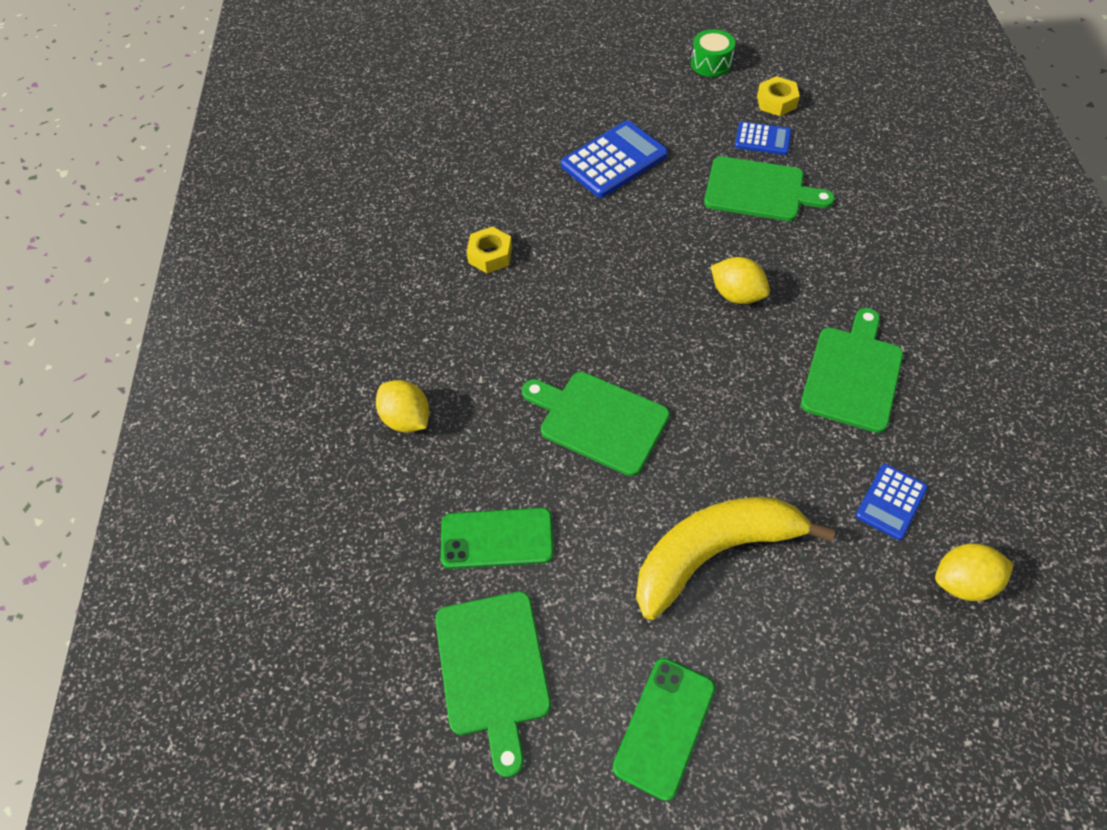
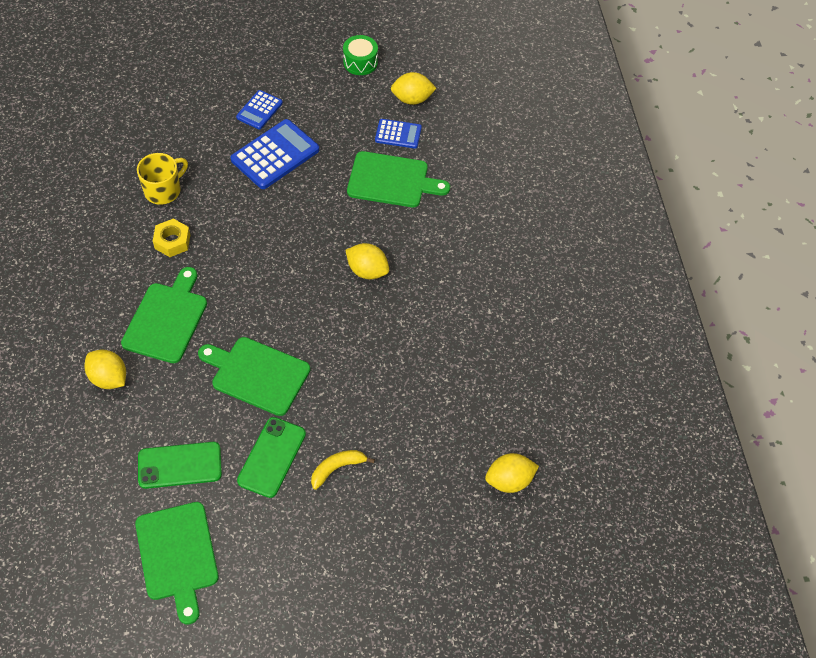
camera: 10 degrees left, 0 degrees up
(480, 197) = (163, 190): none -> yellow mug
(664, 727) = (296, 586): green phone -> green phone (271, 457)
(713, 552) = (337, 468): yellow banana -> yellow banana, size x0.45
(776, 102) = (412, 99): yellow nut -> yellow lemon
(852, 374) = (449, 332): green cutting board -> green cutting board (166, 319)
(891, 502) = (466, 427): blue calculator -> blue calculator (259, 110)

